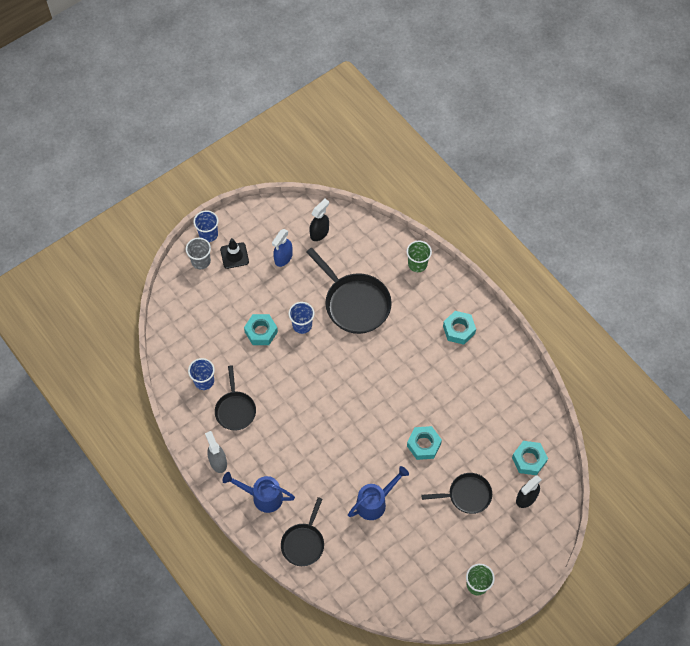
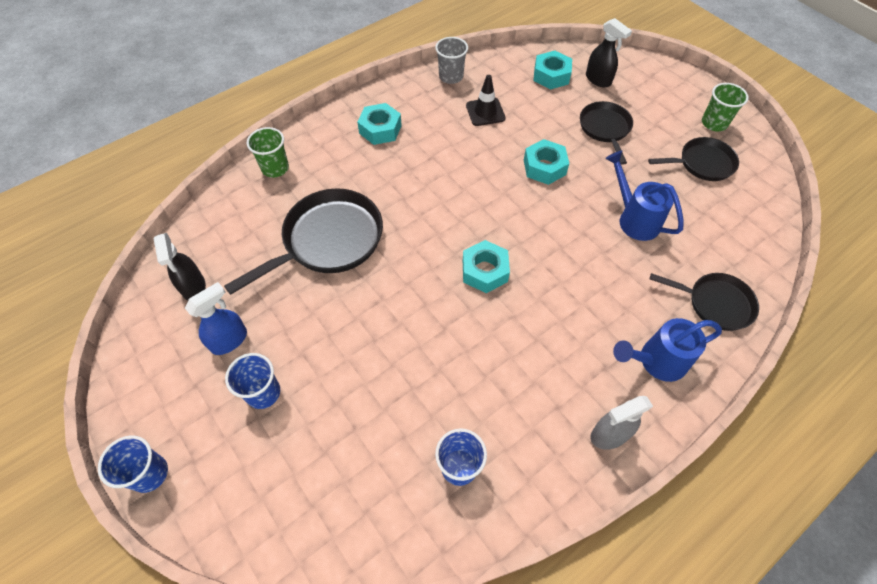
camera: 90 degrees left, 5 degrees down
(201, 261) = (206, 486): grey cup -> grey cup (451, 77)
(234, 255) = (207, 422): black traffic cone -> black traffic cone (485, 112)
(235, 409) = (511, 409): black pan -> black pan (702, 163)
(261, 332) = (366, 372): turquoise nut -> turquoise nut (485, 271)
(263, 497) = (656, 361): blue watering can -> blue watering can turned 60 degrees clockwise
(283, 258) = (229, 340): blue spray bottle -> blue spray bottle turned 75 degrees counterclockwise
(302, 325) = (358, 310): blue cup -> blue cup (263, 393)
(319, 232) = (193, 287): black spray bottle -> black spray bottle turned 150 degrees counterclockwise

